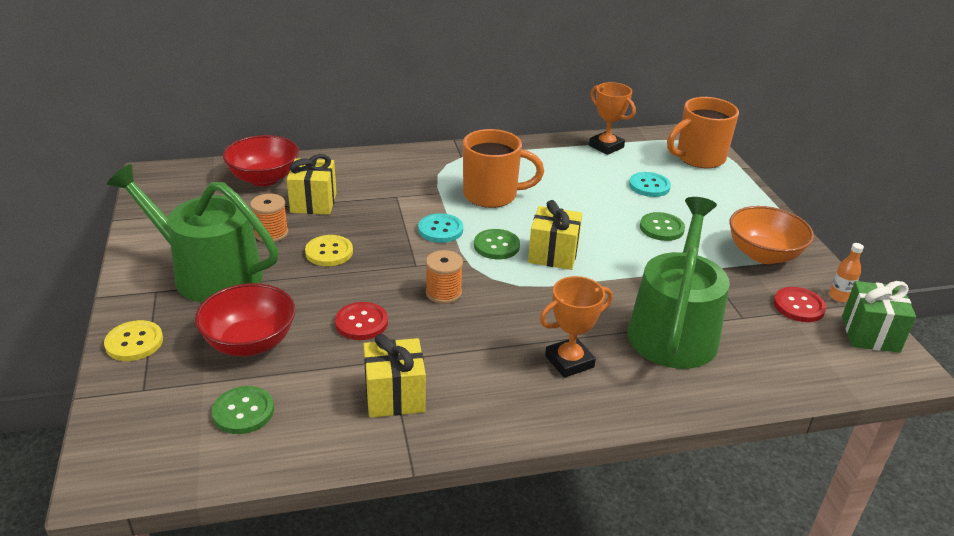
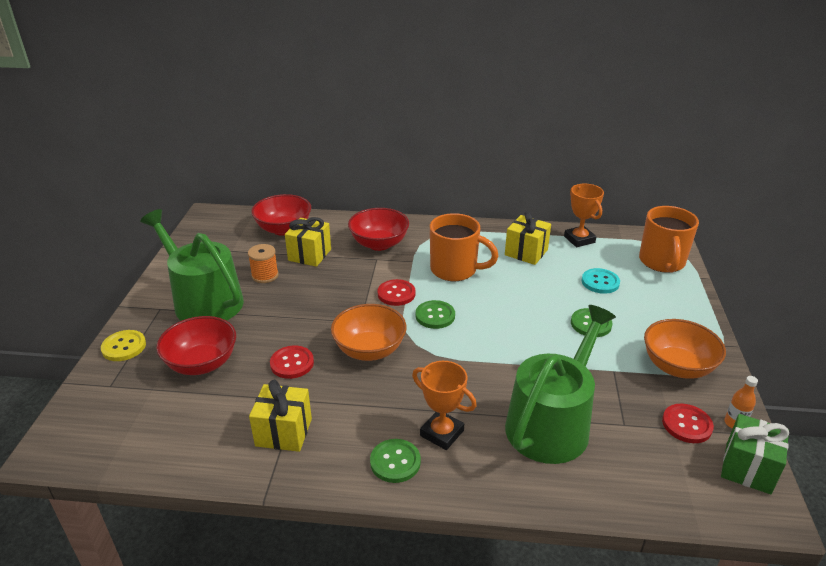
camera: 20 degrees right, 0 degrees up
(243, 412) = (167, 419): green button -> green button (395, 462)
(329, 252) = (299, 298): yellow button -> none
(390, 179) = (379, 244): none -> red bowl
(440, 230) = (396, 294): turquoise button -> red button
(443, 293) = (369, 350): orange spool -> orange bowl
(553, 254) = (479, 332): yellow gift -> yellow gift (526, 252)
(569, 361) = (442, 433): orange trophy -> orange trophy turned 45 degrees clockwise
(699, 158) = (662, 262): orange mug -> orange mug turned 75 degrees counterclockwise

